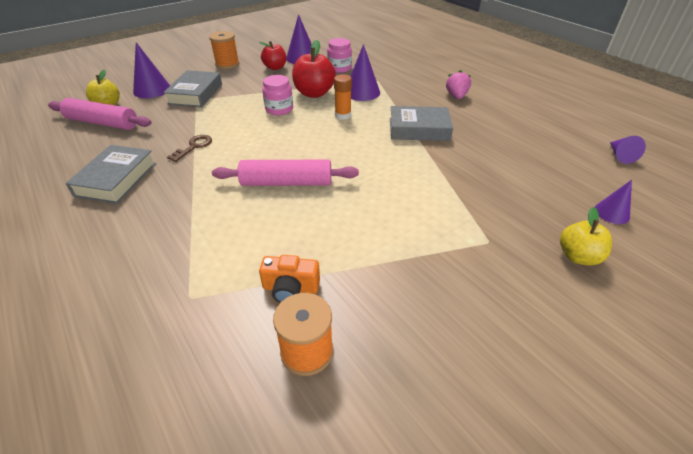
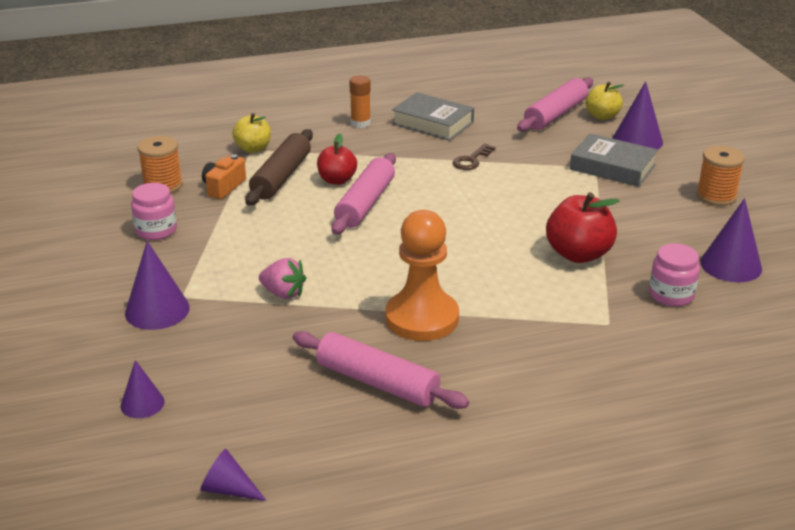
camera: 110 degrees right, 10 degrees down
(194, 147) = (471, 160): brown key -> brown key turned 75 degrees clockwise
(253, 249) = (281, 177): none -> brown rolling pin
(275, 67) = (691, 235): red apple -> red apple (337, 180)
(279, 109) = (538, 220): pink jar -> pink jar (156, 230)
(343, 115) = (496, 265): orange glue stick -> orange glue stick (360, 123)
(362, 92) = (565, 297): purple cone -> purple cone (157, 310)
(419, 129) = (422, 318): grey book -> orange pawn
(456, 96) = (507, 391): pink strawberry -> pink strawberry (283, 293)
(489, 131) = (377, 382): none -> pink rolling pin
(578, 256) = (116, 342): yellow apple -> yellow apple (253, 149)

